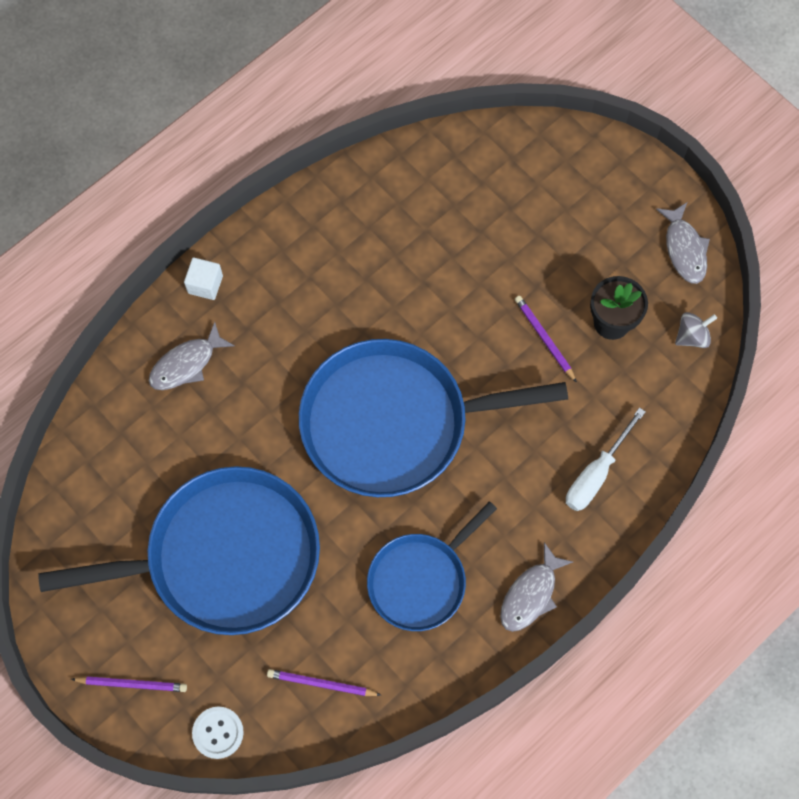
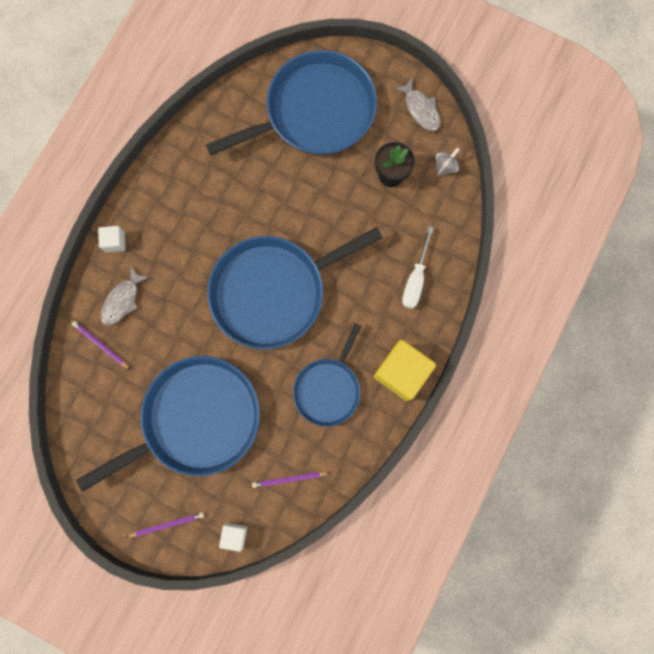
camera: 20 degrees left, 10 degrees up
(218, 732) = (234, 535): white button -> white cube
(531, 594) = (401, 372): grey fish -> yellow cube
(536, 205) = (314, 112): none -> blue pan
(544, 339) = (351, 201): purple pencil -> purple pencil (101, 345)

